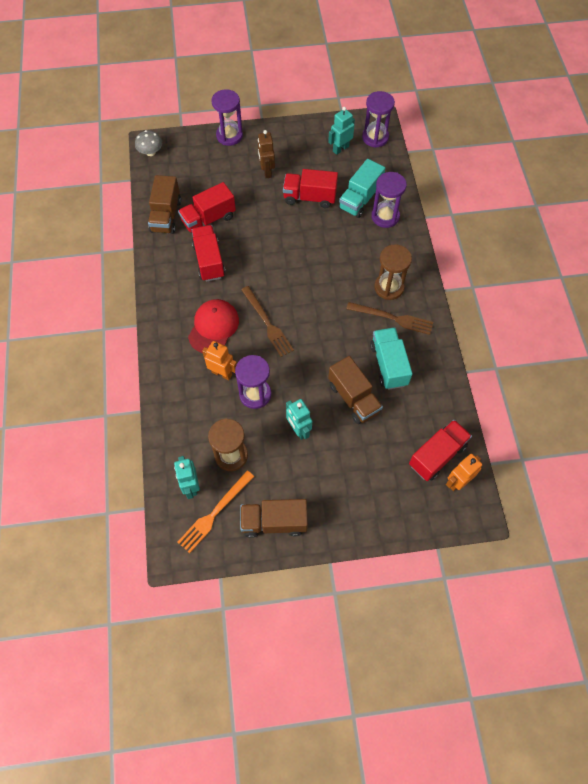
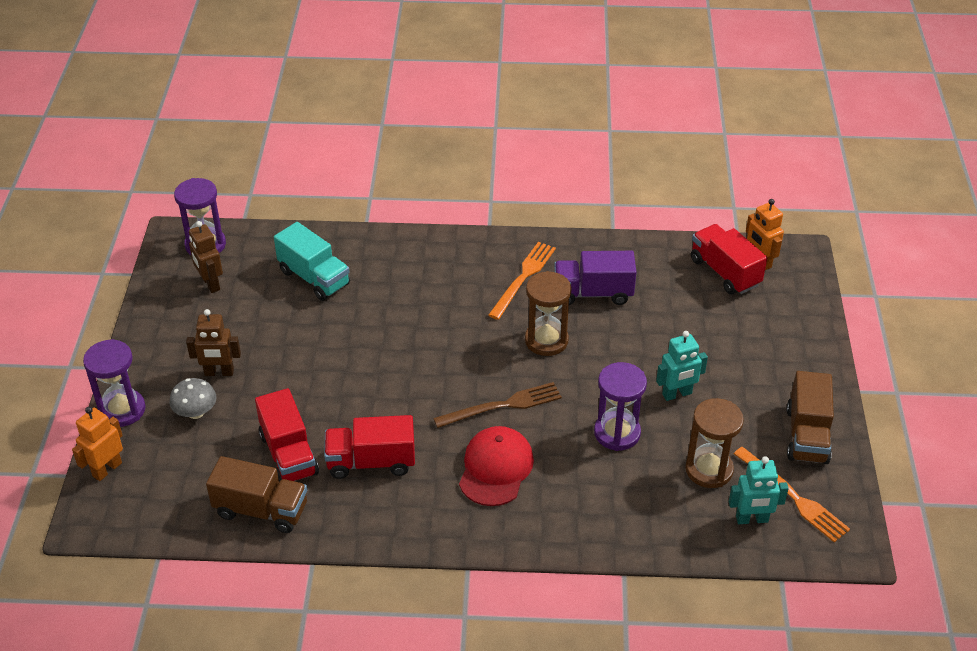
camera: 80 degrees left, 20 degrees down
(150, 152) = (109, 521): grey mushroom -> grey mushroom (196, 412)
(213, 327) = (496, 468): red cap -> red cap turned 75 degrees clockwise
(222, 373) = (577, 466): orange robot -> orange robot (107, 469)
(309, 197) = (290, 330): red truck -> none
(340, 149) = (210, 284): turquoise robot -> brown robot
(353, 398) = (637, 333): brown truck -> none
(385, 216) = (354, 258): purple hourglass -> none
(388, 365) = (593, 293): turquoise truck -> purple truck
(389, 287) = (474, 273): brown hourglass -> brown hourglass (546, 340)
(392, 318) = (523, 278): brown fork -> orange fork

